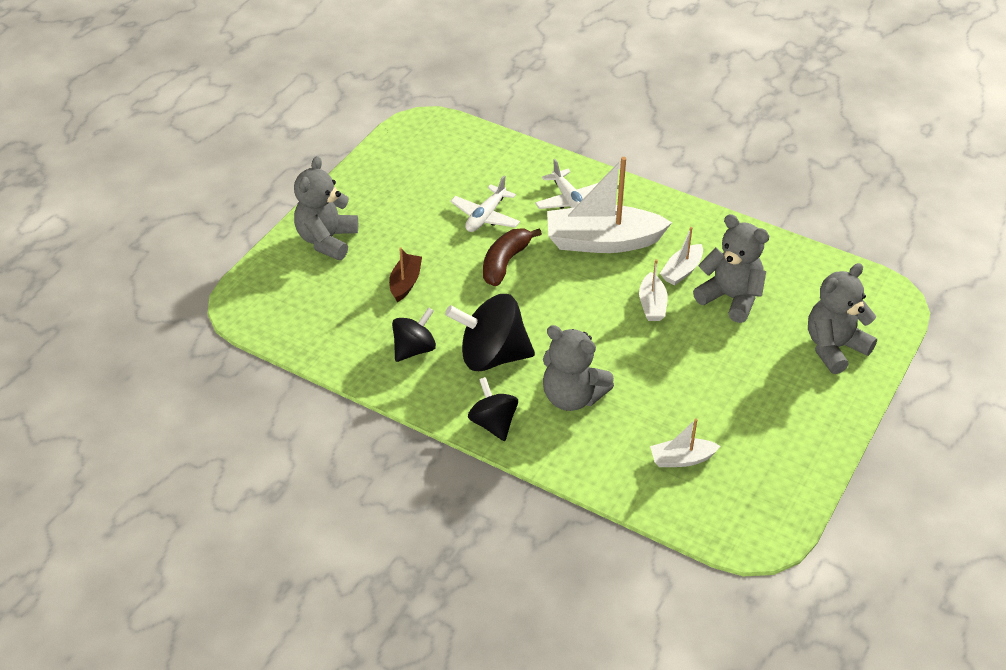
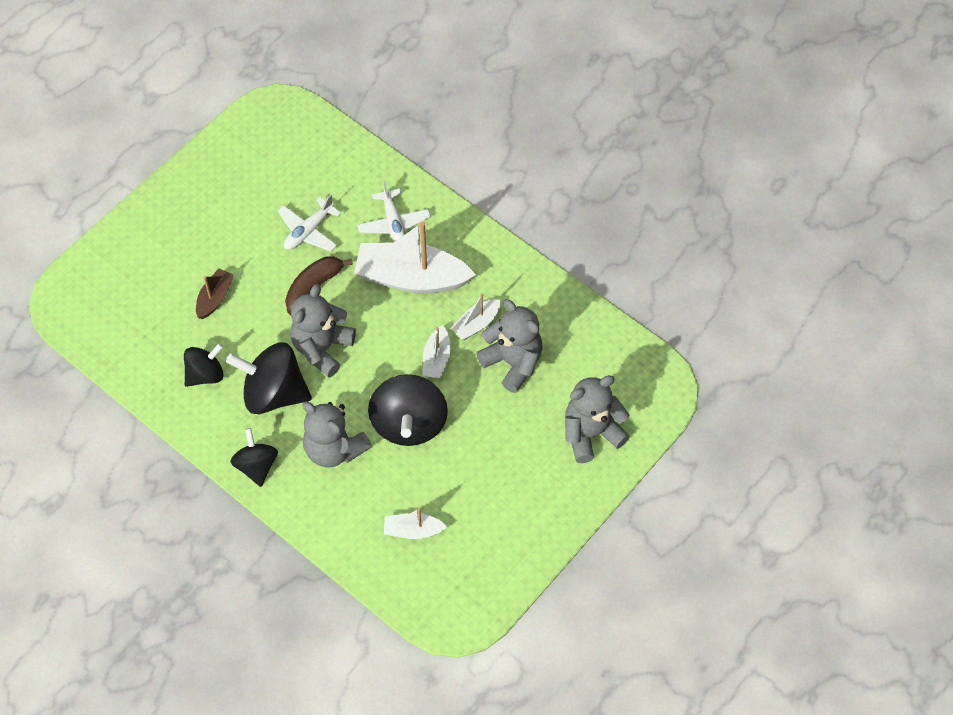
camera: 10 degrees right, 15 degrees up
(327, 240) = (153, 237): grey teddy bear -> grey teddy bear (322, 348)
(643, 364) = (409, 424): none -> black spinning top

